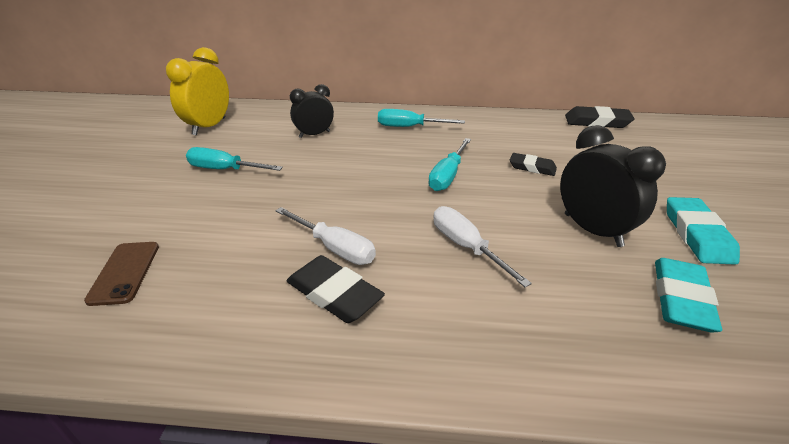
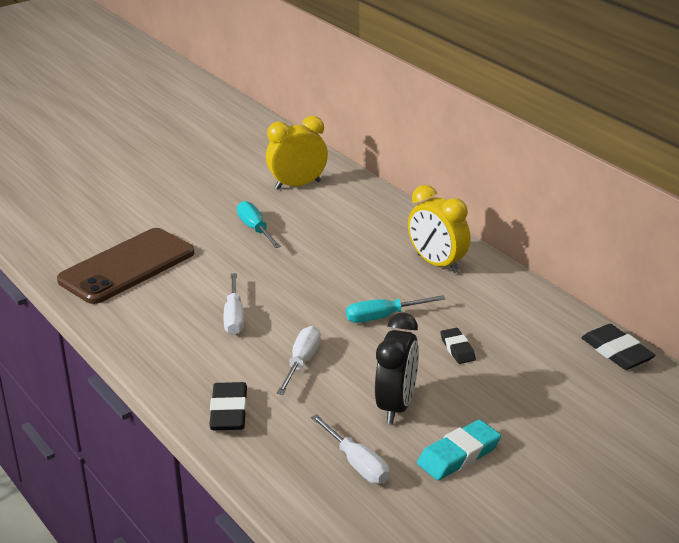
camera: 50 degrees right, 5 degrees down
(124, 272) = (126, 266): brown phone -> brown phone, size x2.19
(314, 134) = (356, 231): black clock -> none
(334, 293) = (196, 338): black eraser -> black eraser (229, 411)
(409, 127) = (437, 264): turquoise screwdriver -> yellow clock
(681, 299) = (357, 464): turquoise eraser -> white screwdriver

